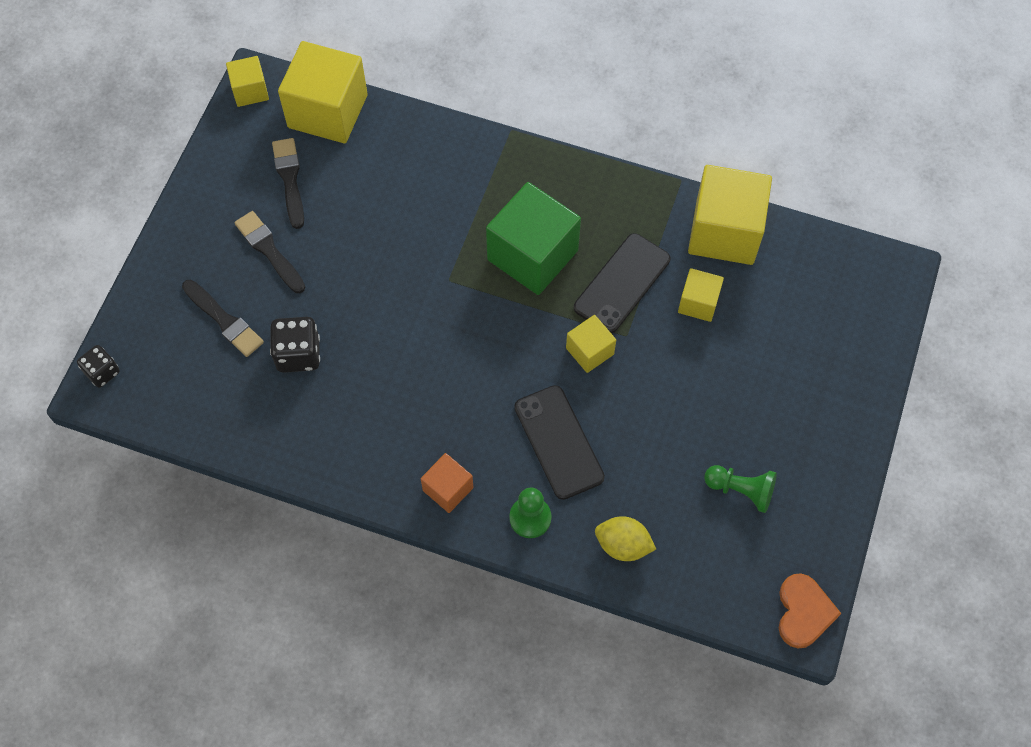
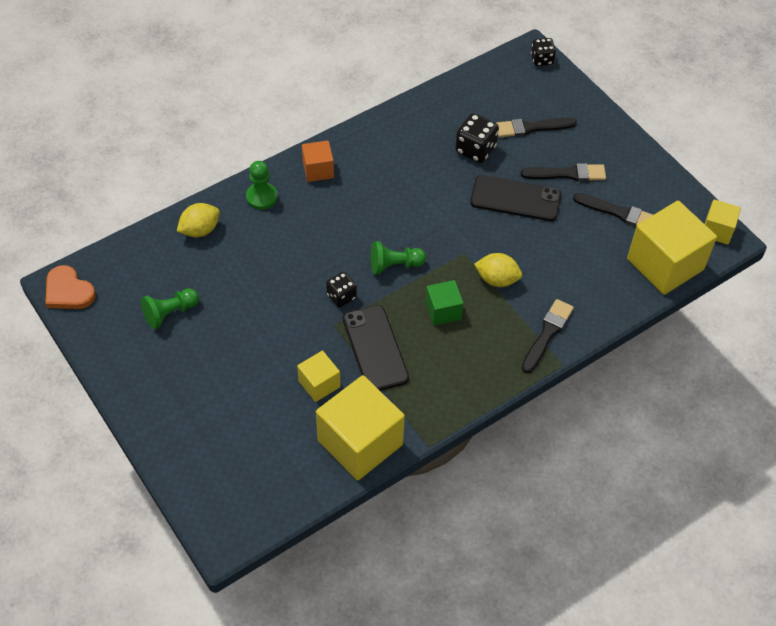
camera: 125 degrees right, 10 degrees down
(458, 233) = (497, 279): none -> yellow lemon
(487, 159) = (547, 334): none -> black brush
(514, 330) = (395, 265): none -> green pawn
(532, 255) = (443, 311): green cube -> green cube, size x0.51
(559, 442) = (295, 240): black phone -> black phone (515, 199)
(589, 351) = (341, 296): yellow cube -> black dice

